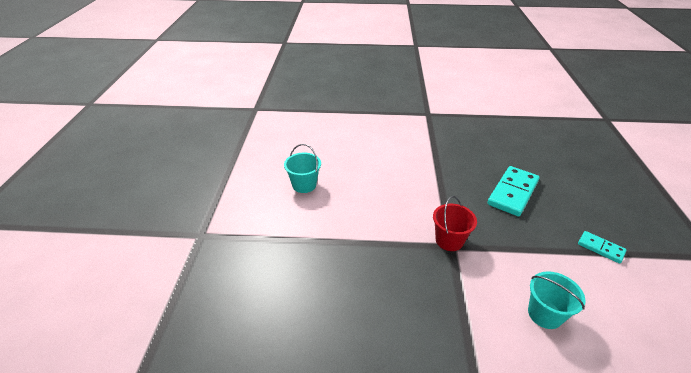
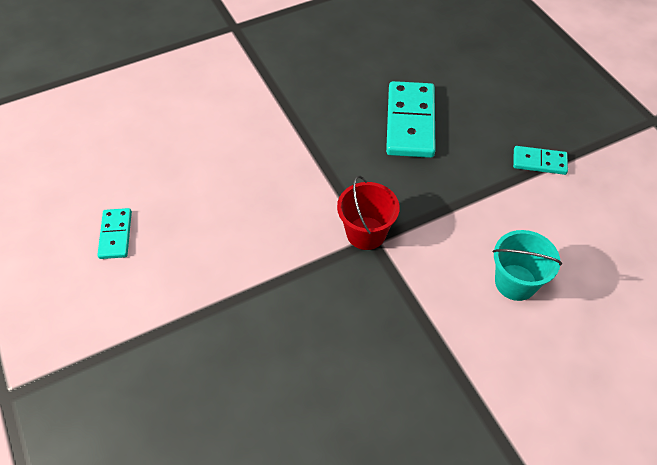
camera: 30 degrees left, 15 degrees up
(304, 185) = (116, 235): turquoise bucket -> turquoise domino

